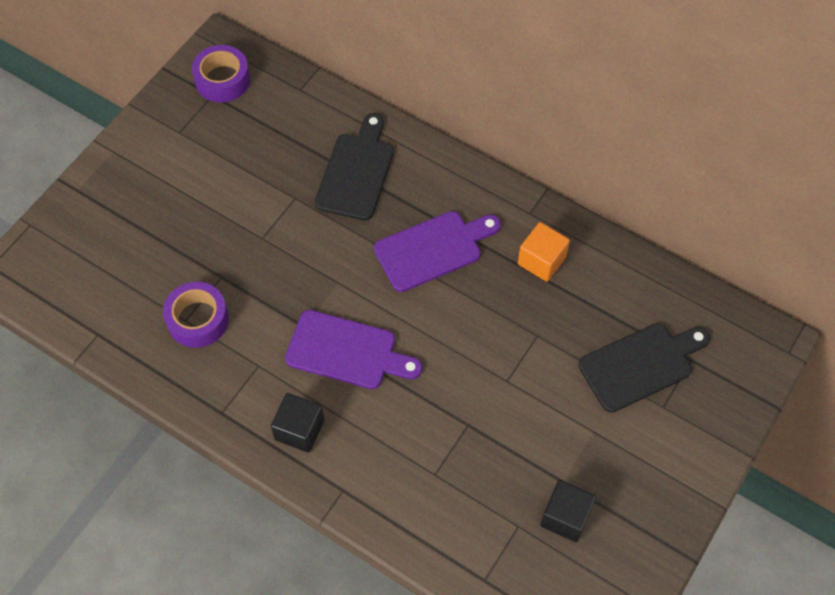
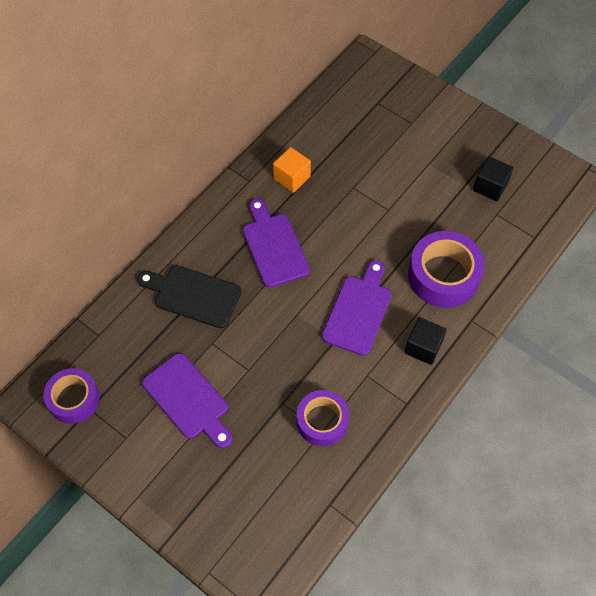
camera: 85 degrees left, 0 degrees up
(224, 183) = (188, 399): none -> purple cutting board
(408, 453) = (443, 276): none -> purple tape
(640, 365) = (380, 131): black cutting board -> none

